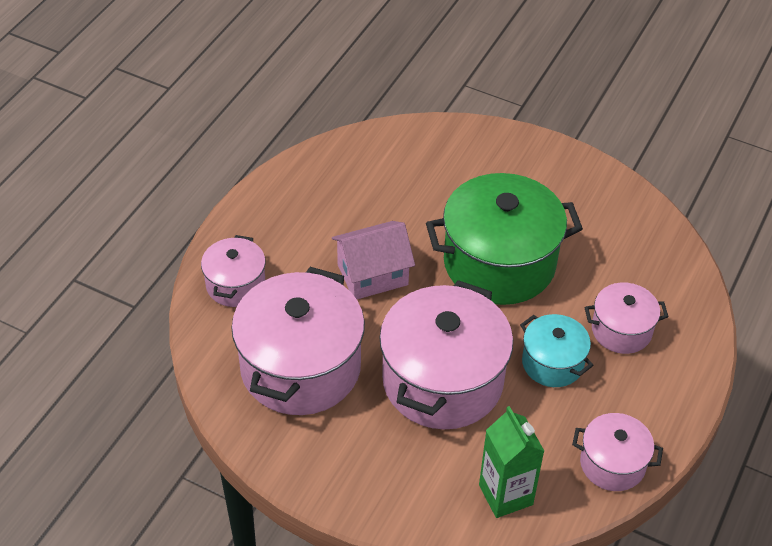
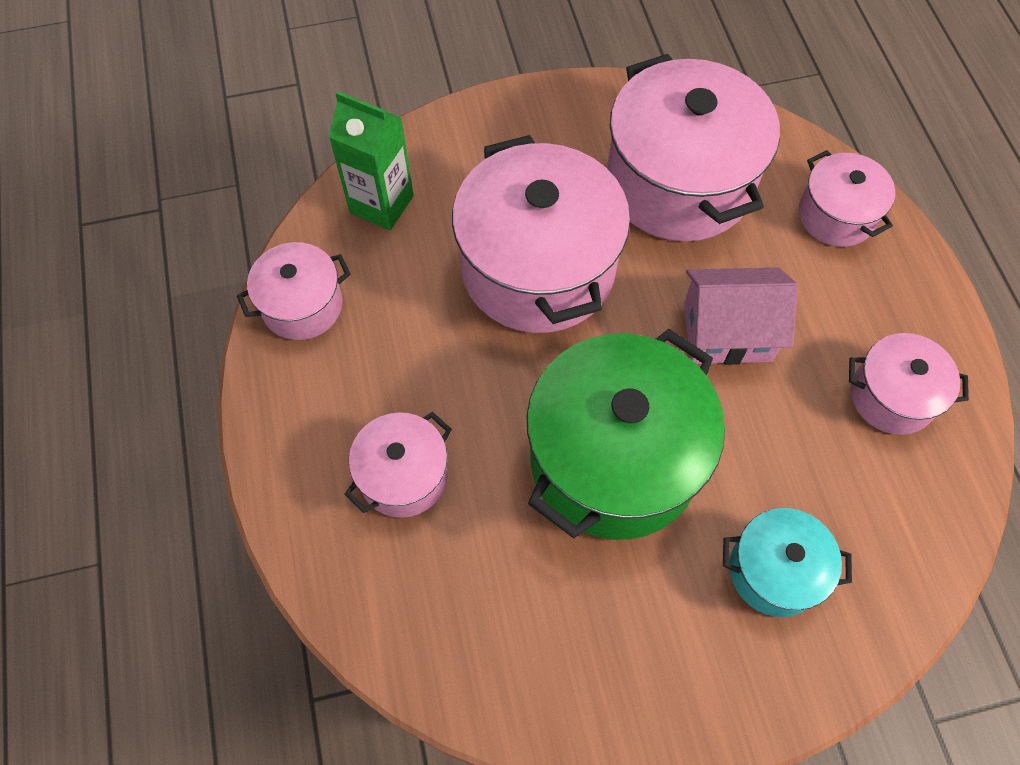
camera: 140 degrees right, 15 degrees up
(326, 194) = (892, 396): none -> pink pot
(372, 275) = (727, 332): pink house -> pink house turned 60 degrees clockwise
(552, 363) = (447, 373): turquoise pot -> turquoise pot (774, 571)

